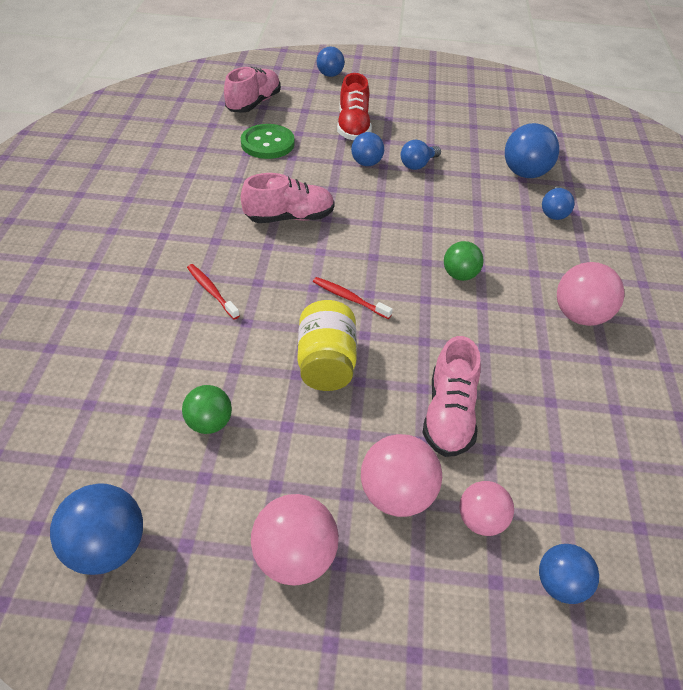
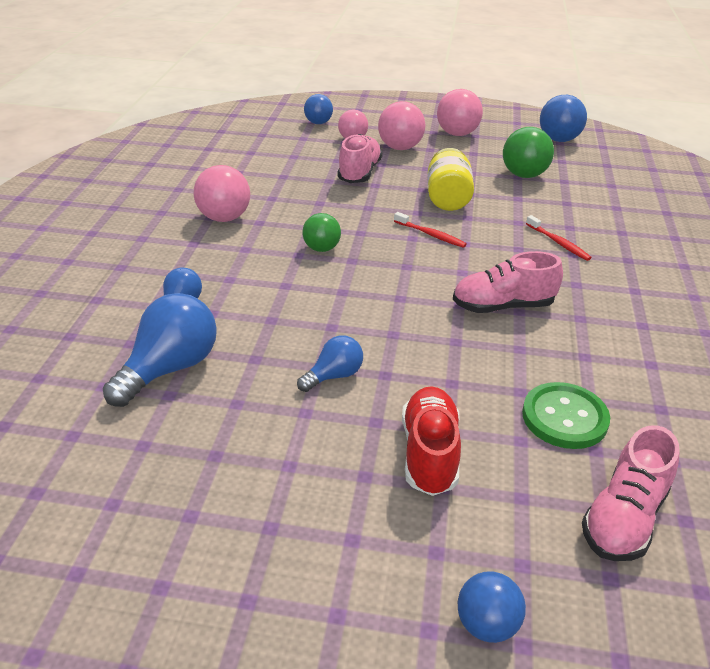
camera: 175 degrees left, 10 degrees down
(209, 423) = (524, 175): green ball -> green ball, size x1.52
(366, 163) = (409, 379): blue ball -> none

